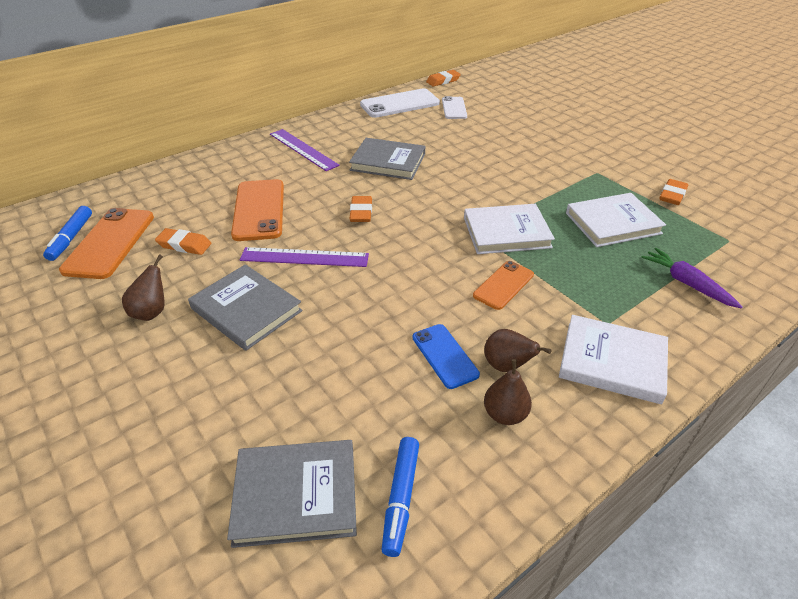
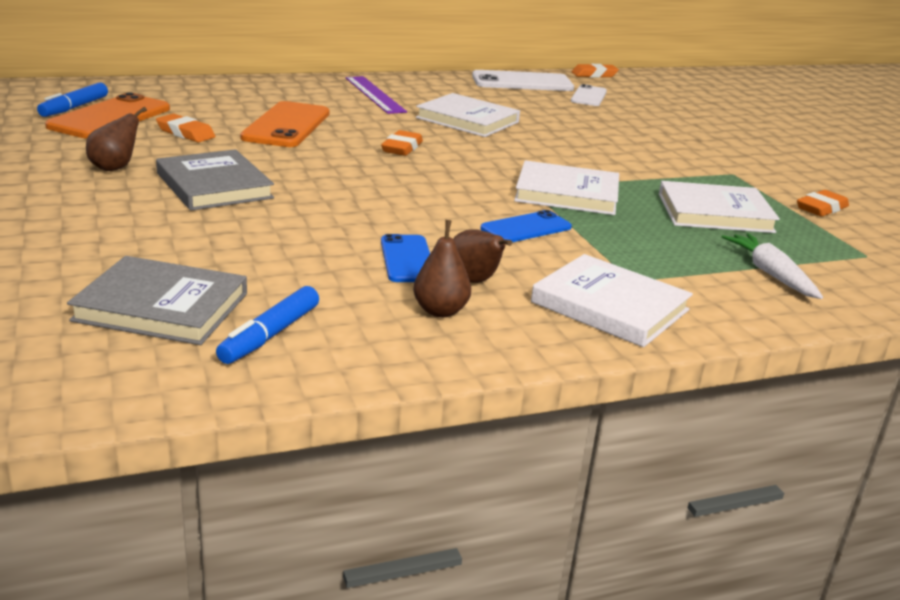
camera: 15 degrees right, 15 degrees down
(304, 257) = (309, 165): purple ruler -> none
(388, 162) = (467, 120): grey book -> white book
(503, 285) = (526, 228): orange phone -> blue phone
(686, 283) = (770, 274): purple carrot -> white carrot

